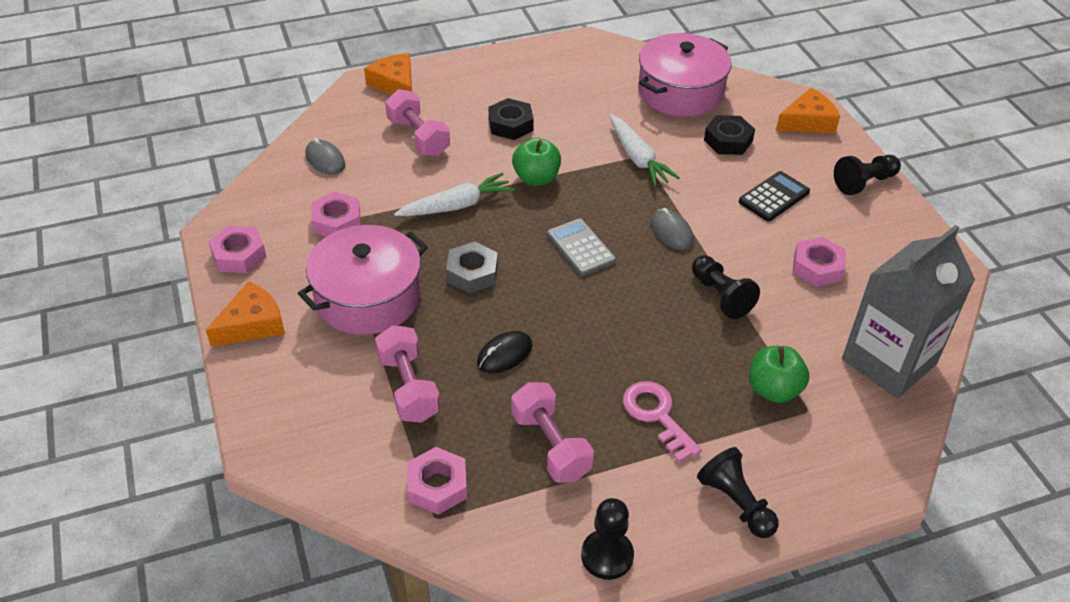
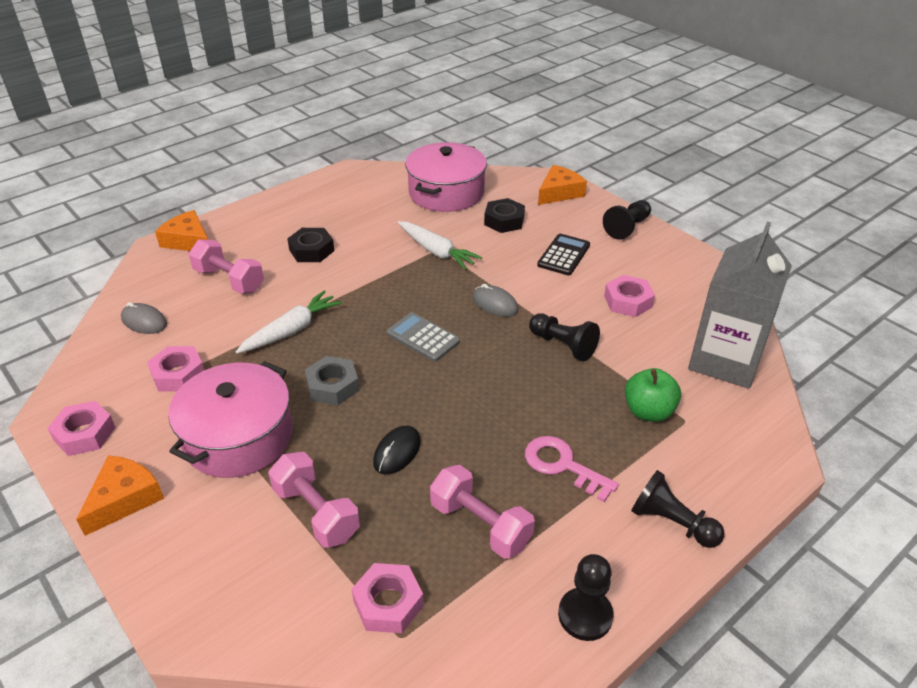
camera: 20 degrees left, 5 degrees down
(536, 178) = (355, 289): green apple -> none

